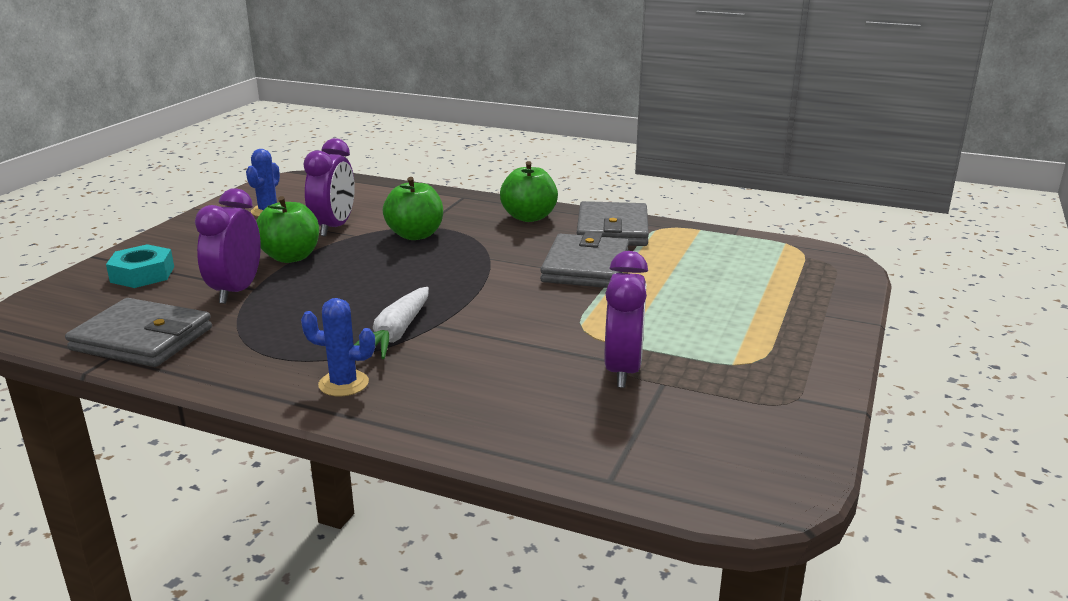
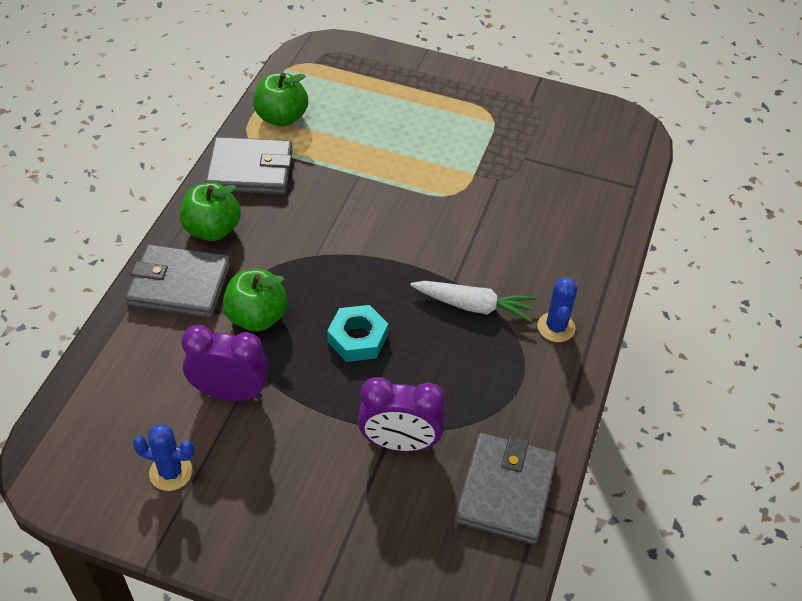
camera: 95 degrees left, 25 degrees up
(142, 274) = (363, 546): turquoise nut -> turquoise nut (357, 338)
(291, 257) = (314, 416): green apple -> green apple (281, 117)
(585, 267) = (337, 190): grey wallet -> grey wallet (179, 285)
(623, 370) = (511, 175): purple clock -> none

